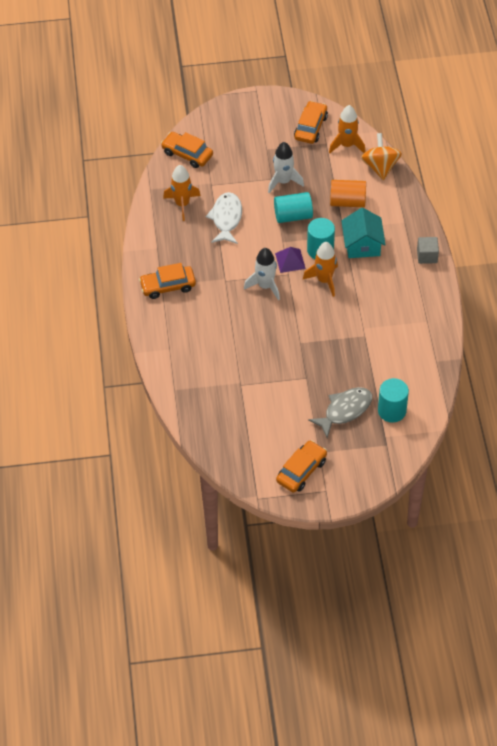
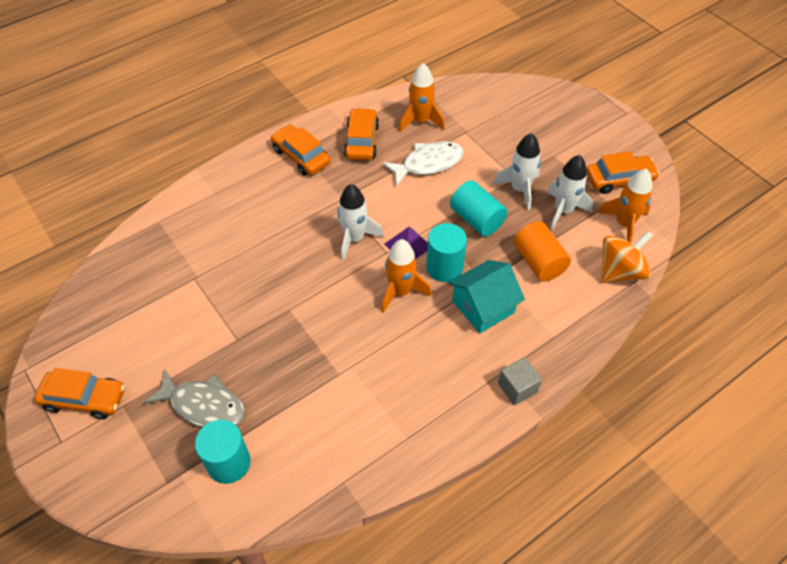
camera: 60 degrees right, 0 degrees up
(187, 154) = (491, 97): orange car -> orange car (361, 141)
(316, 169) = (563, 210): none -> white rocket

